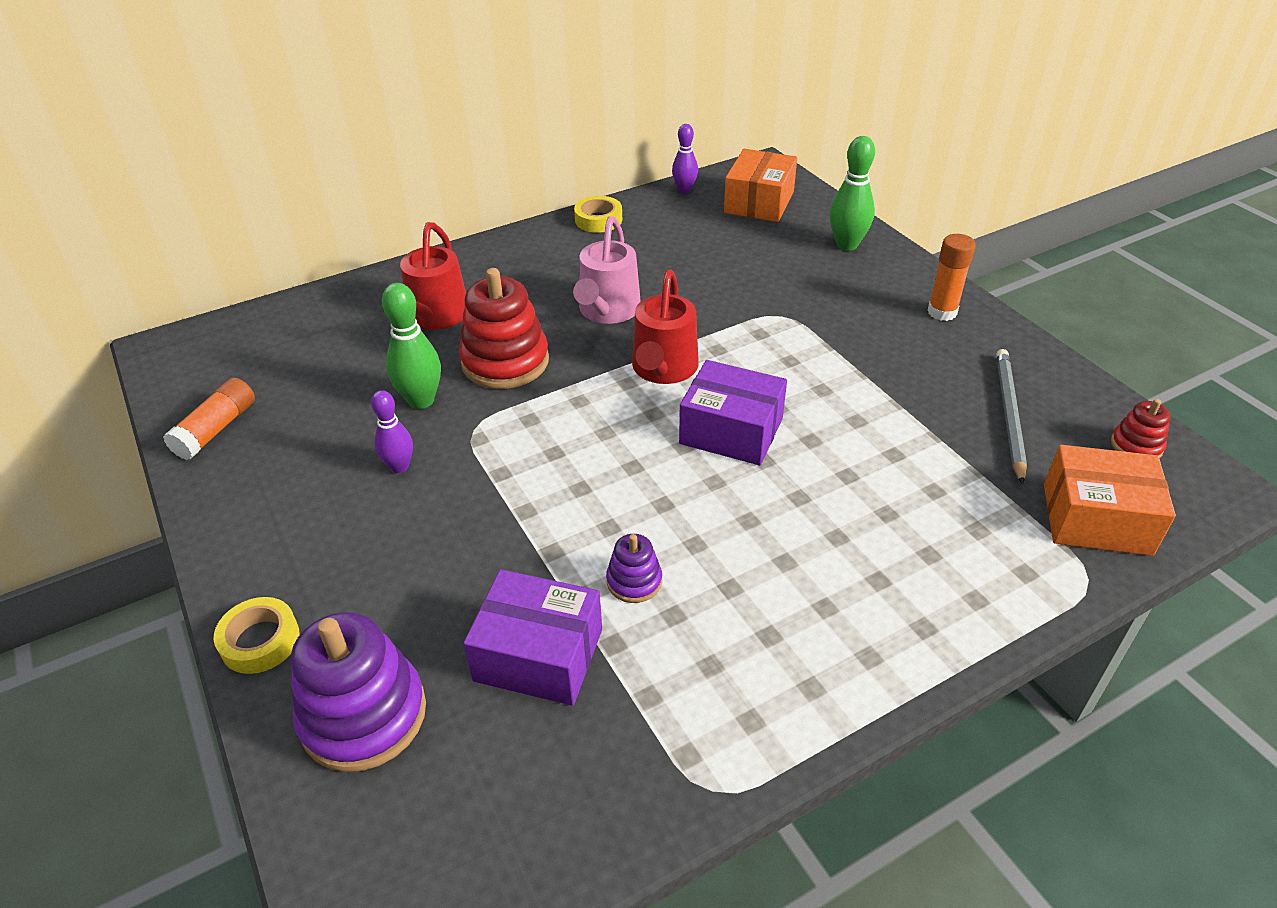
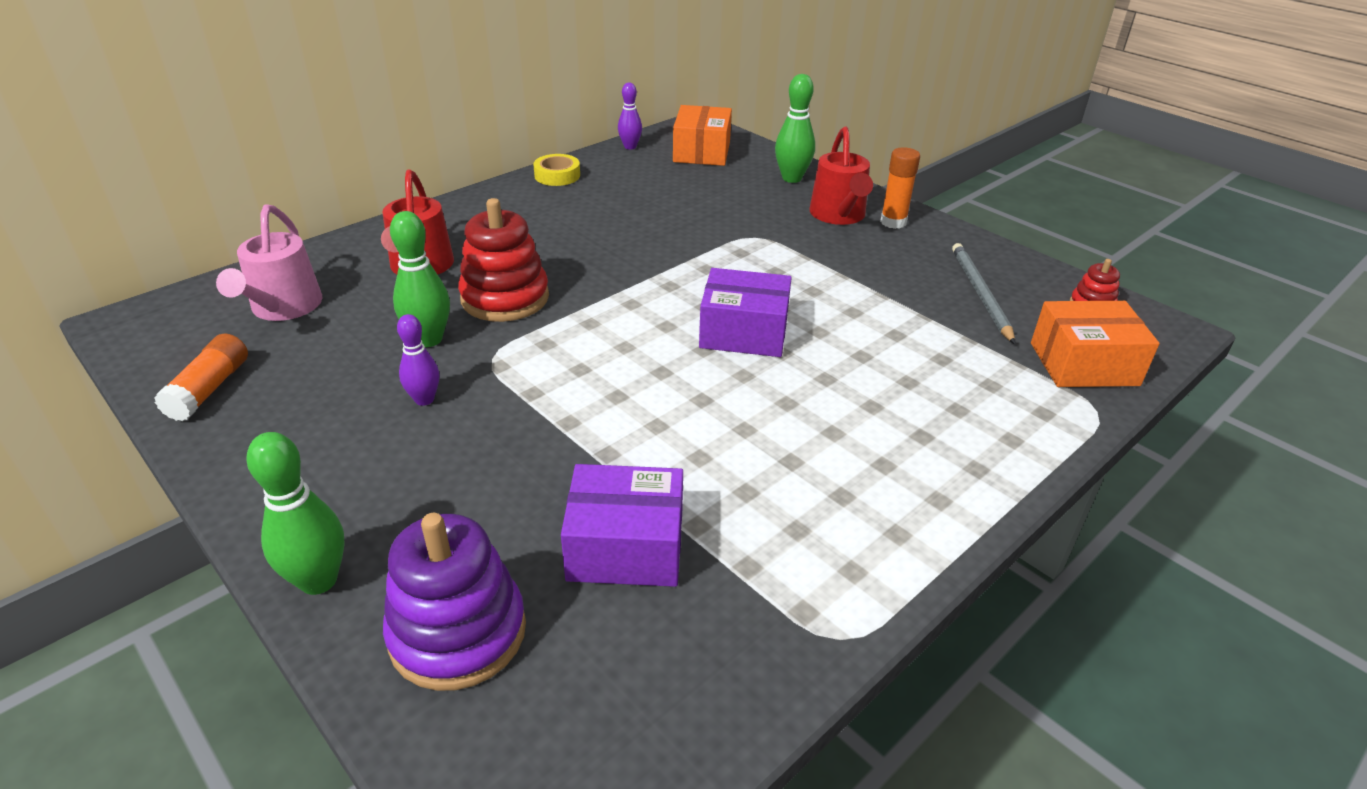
camera: 15 degrees left, 5 degrees down
(260, 641) = (318, 580): yellow tape -> green bowling pin
(607, 311) = (592, 247): pink watering can -> pink watering can (283, 308)
(634, 581) = (698, 468): purple stacking toy -> none
(663, 369) = (662, 289): red watering can -> red watering can (839, 215)

